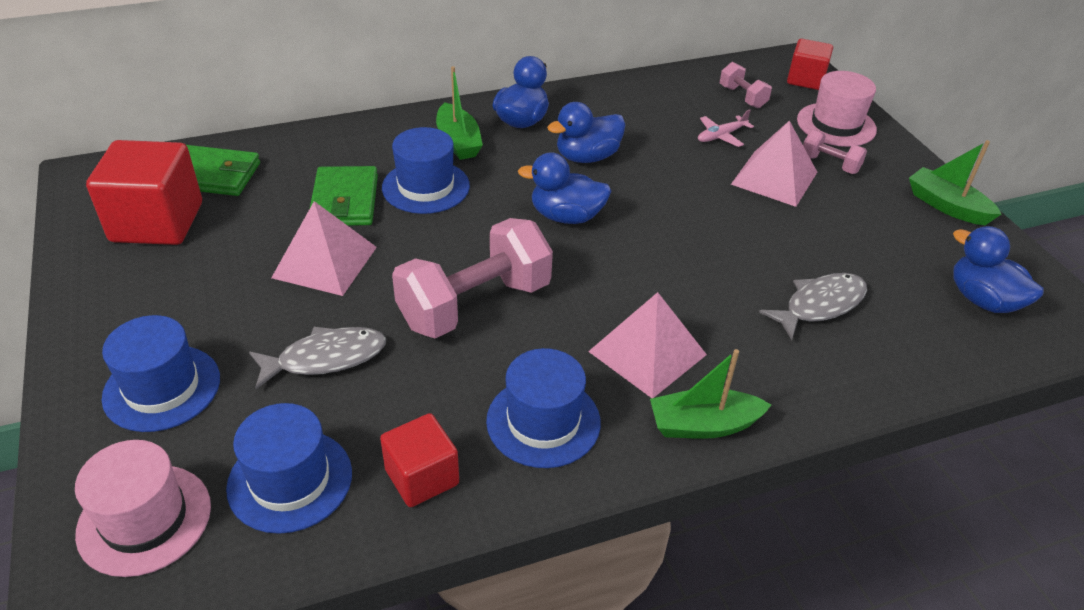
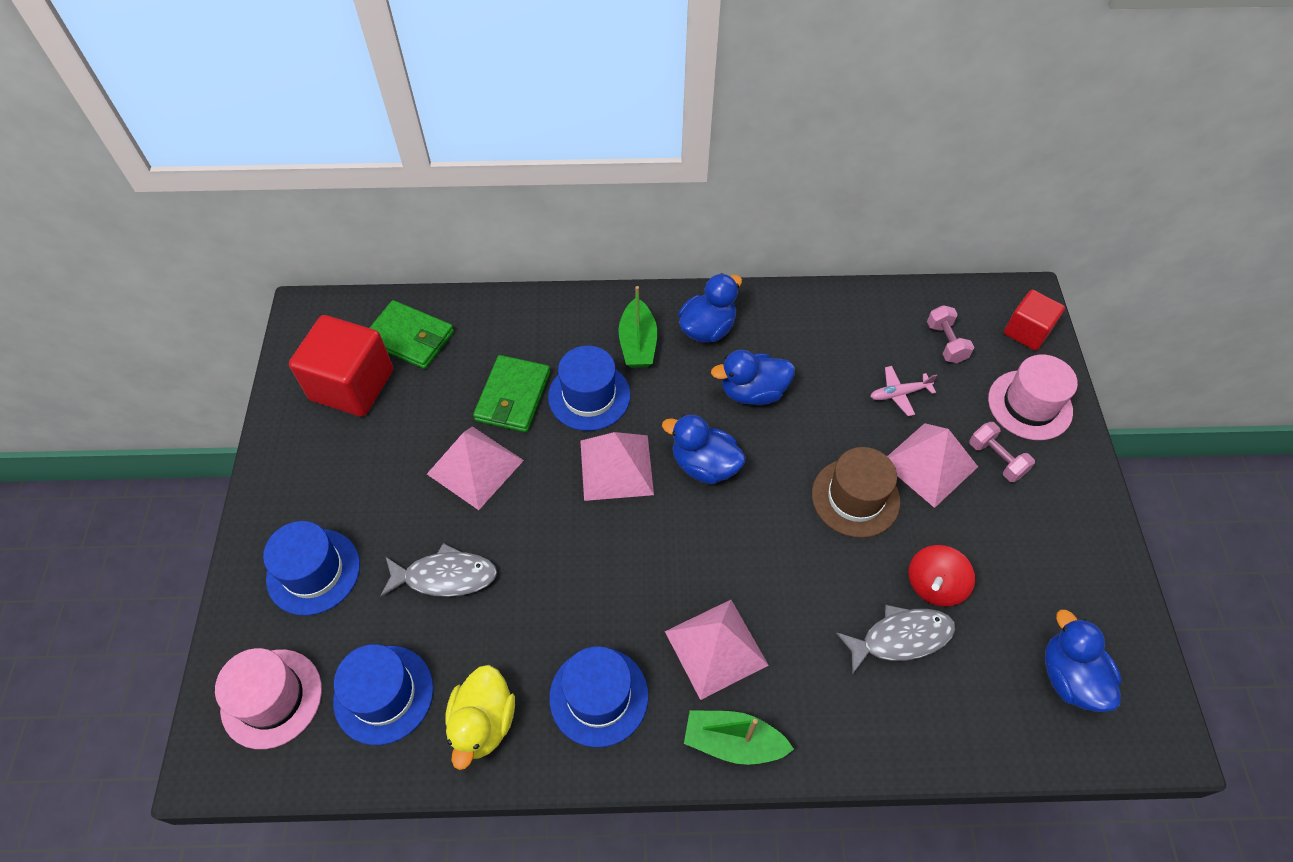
camera: 20 degrees right, 15 degrees up
(422, 477) = (483, 723): red cube -> yellow duck
(475, 305) = (585, 550): pink dumbbell -> none
(478, 234) = (616, 467): none -> pink pyramid
(721, 213) = (855, 497): none -> brown hat
(827, 260) = (934, 585): none -> red spinning top
(947, 206) = (1095, 546): green boat -> none

